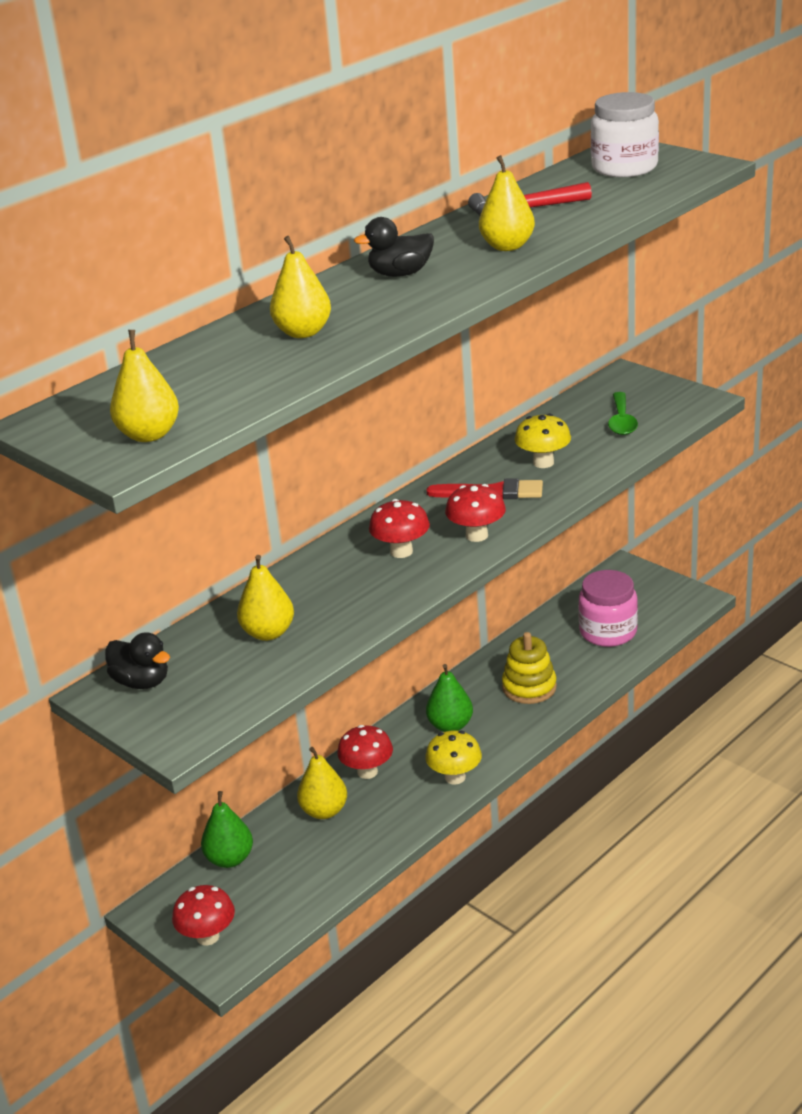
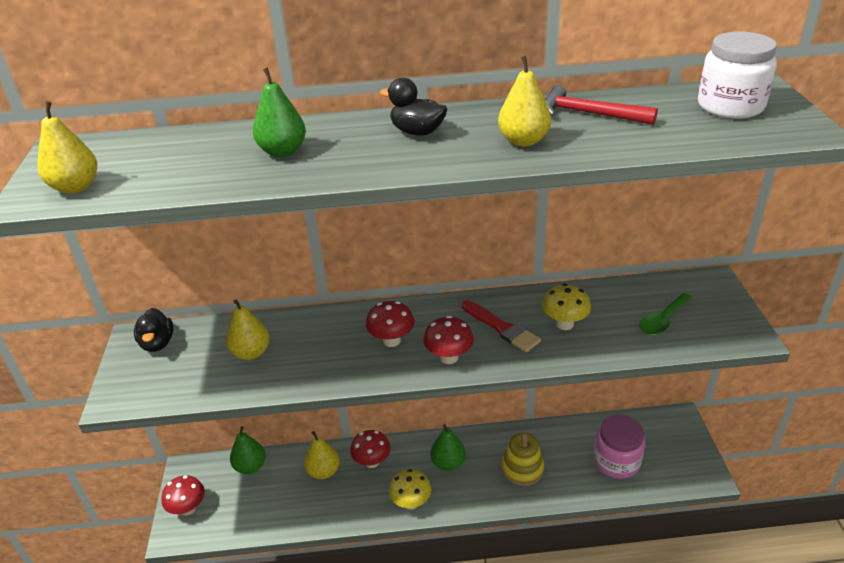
camera: 40 degrees right, 5 degrees up
(303, 332) = (283, 151): yellow pear -> green pear

